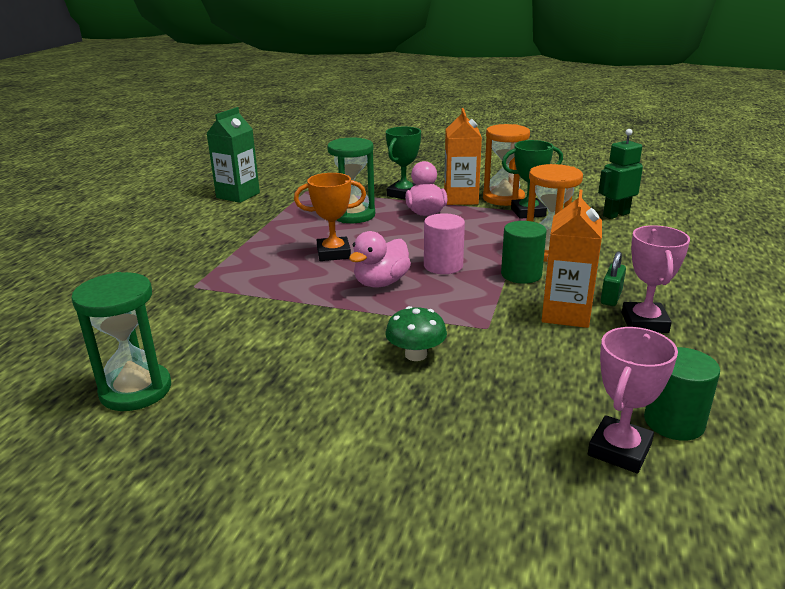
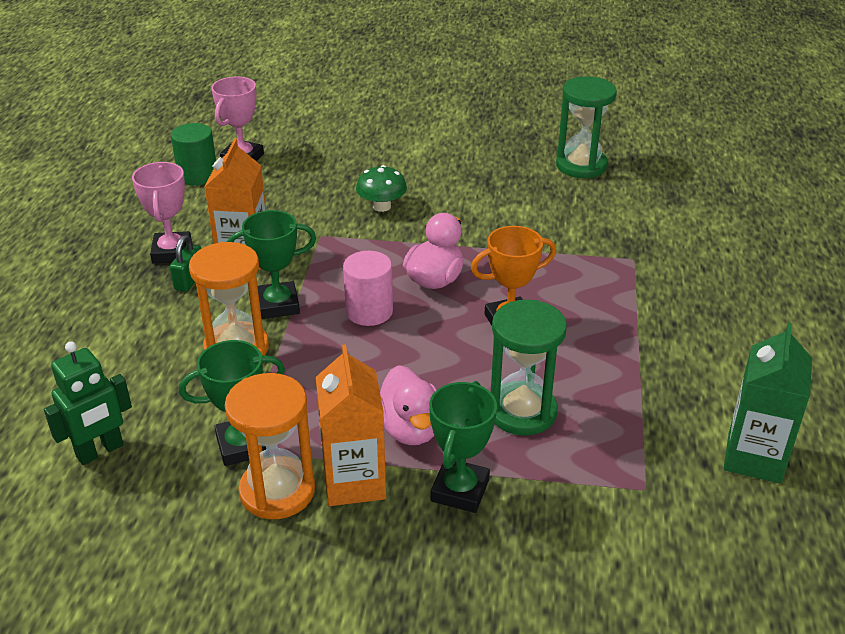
camera: 170 degrees right, 10 degrees up
(521, 274) = (278, 305): green cylinder -> green trophy

